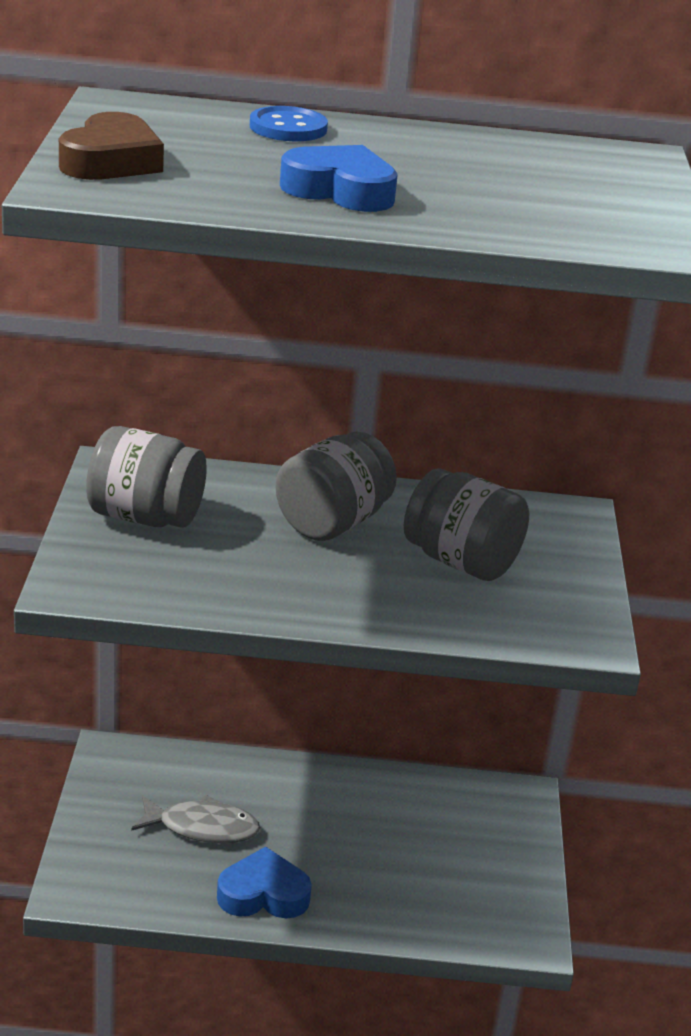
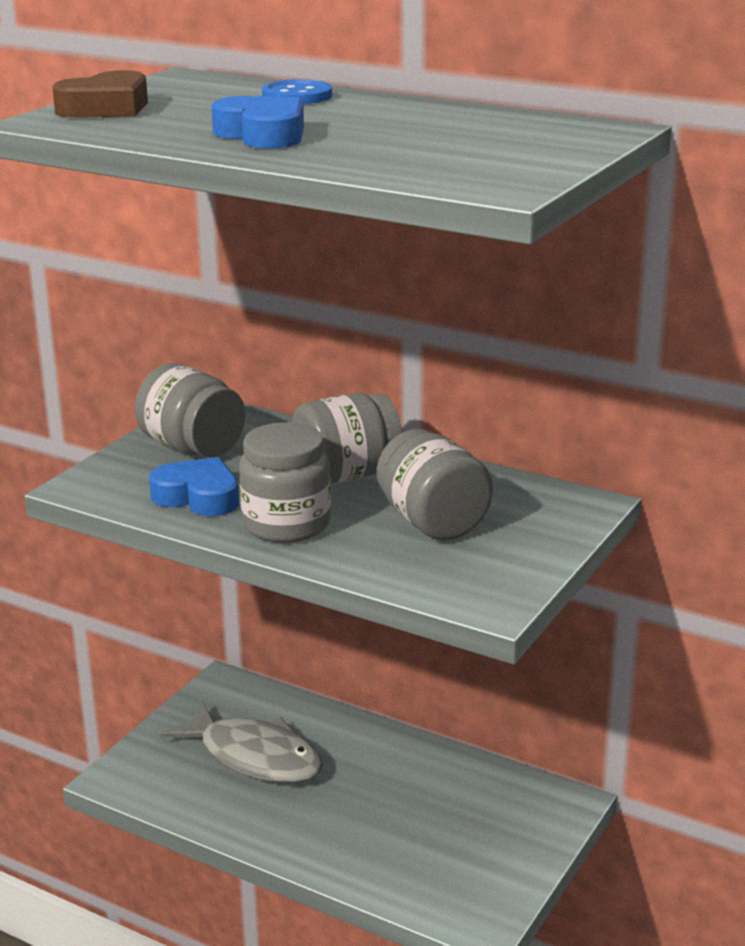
camera: 30 degrees right, 5 degrees down
(202, 827) = (254, 756): grey fish -> grey fish, size x1.50
(263, 894) = (265, 821): blue heart -> blue heart (198, 497)
(327, 591) = (286, 524): none -> grey jar

